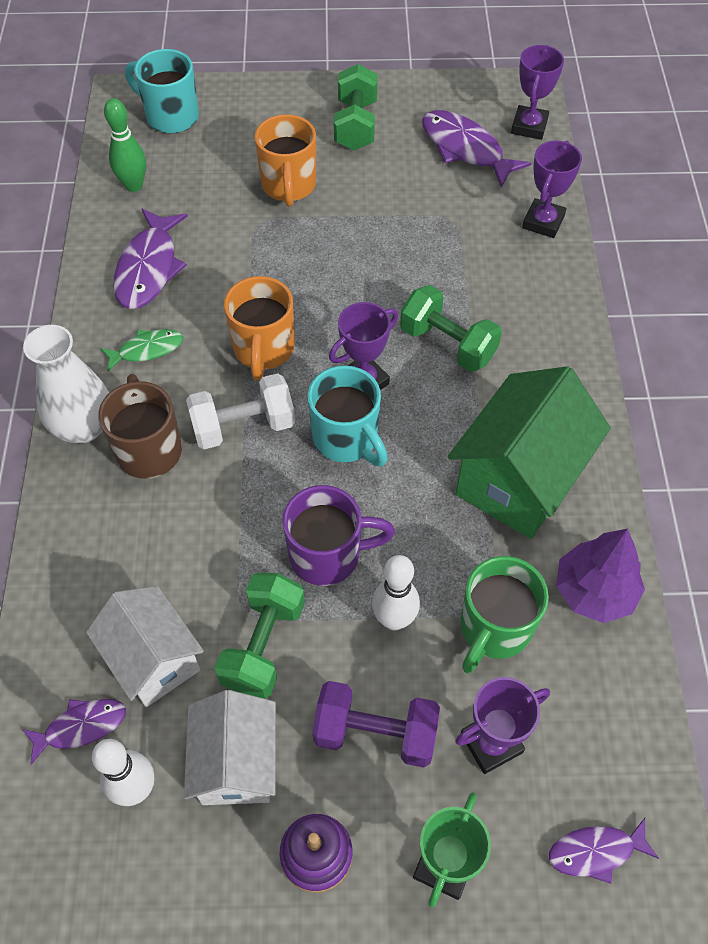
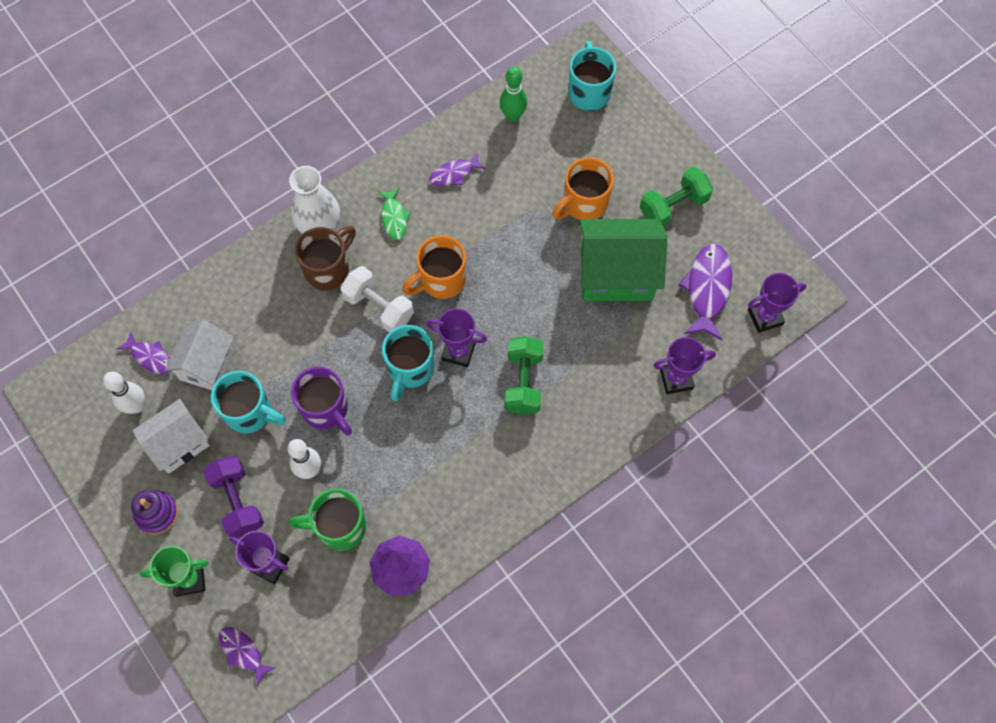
camera: 55 degrees right, 10 degrees up
(147, 350) = (394, 218): green fish -> green fish turned 45 degrees clockwise
(149, 268) = (454, 174): purple fish -> purple fish, size x0.58
(263, 645) = (250, 413): green dumbbell -> turquoise mug
(519, 480) = (450, 483): green house -> green house (616, 274)

